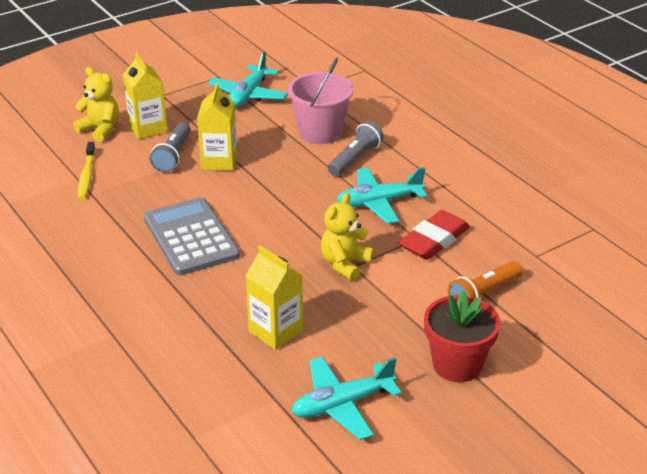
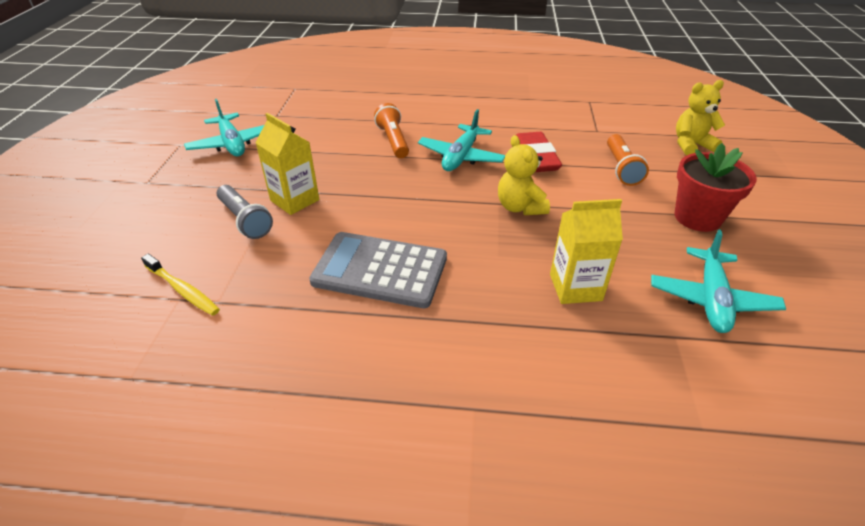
camera: 50 degrees left, 5 degrees up
(100, 129) = (127, 243): yellow teddy bear -> yellow teddy bear (691, 145)
(148, 128) = (180, 214): yellow carton -> none
(320, 132) = (337, 138): pink bucket -> none
(355, 159) = (393, 141): grey flashlight -> orange flashlight

